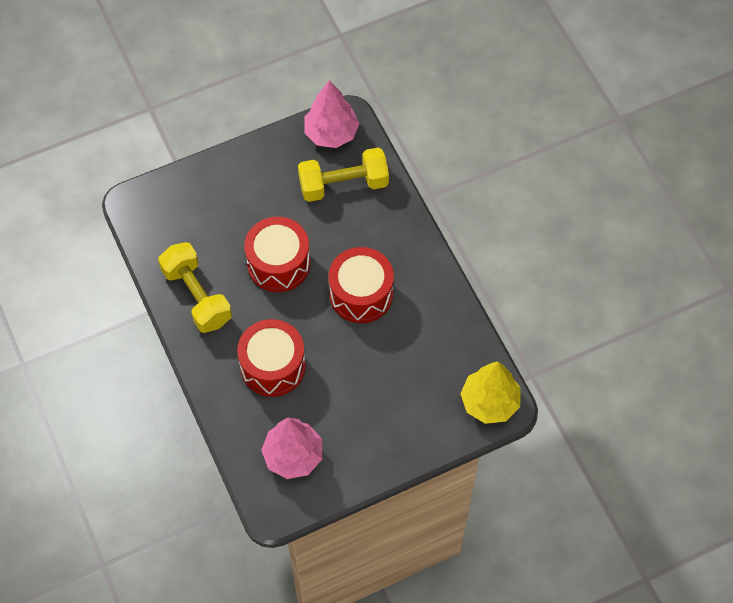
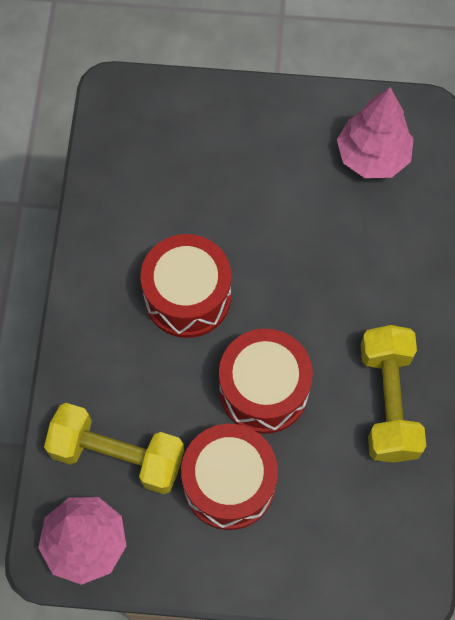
camera: 150 degrees left, 5 degrees up
(273, 366) = (341, 265): red drum -> red drum (229, 483)
(489, 402) = (127, 103): yellow tree -> none

